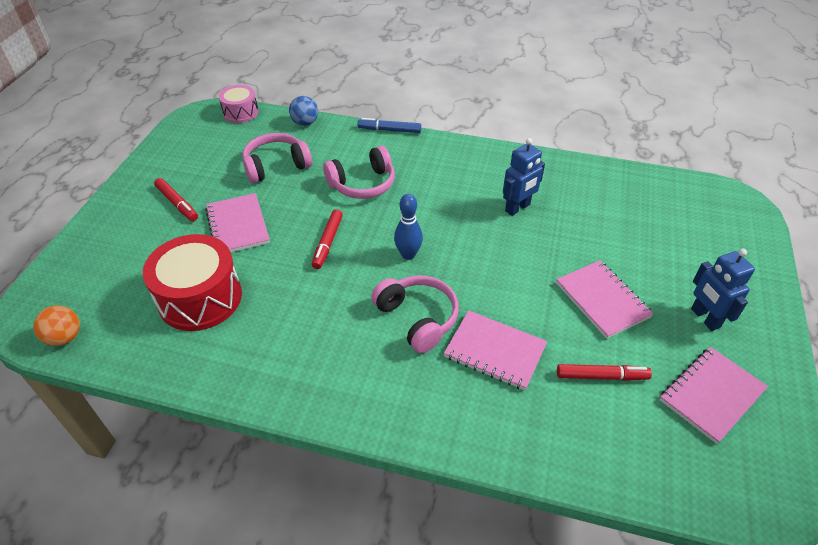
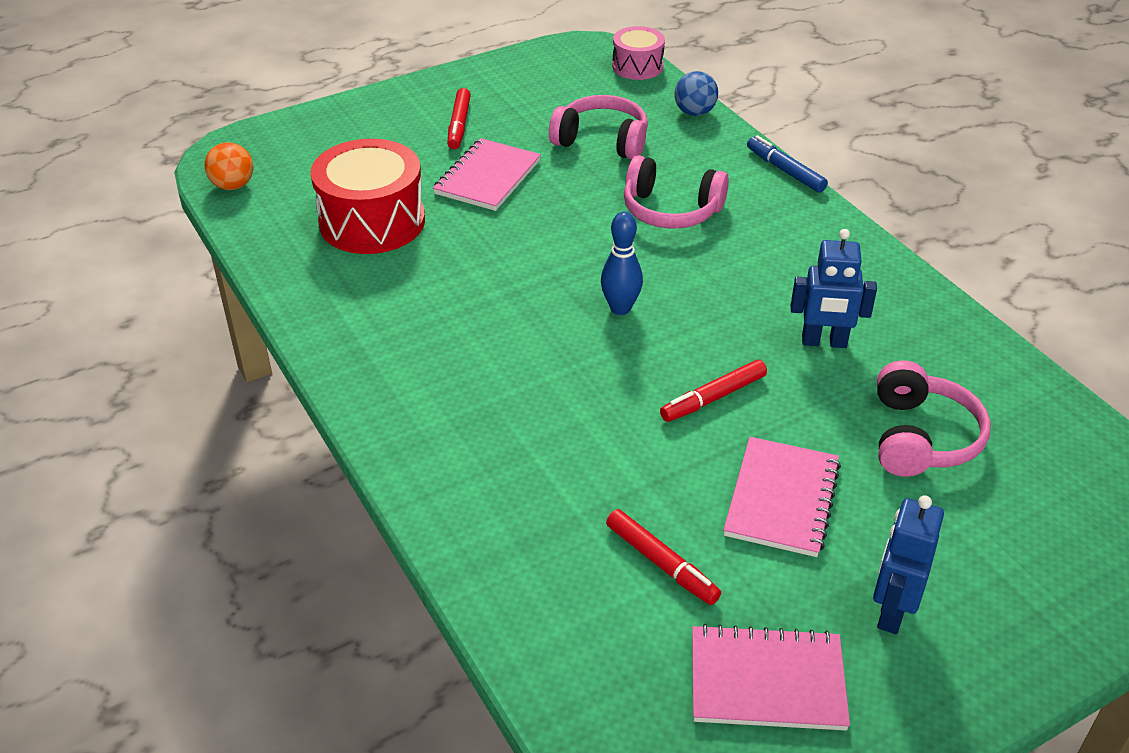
camera: 45 degrees right, 5 degrees down
(327, 242) = (552, 245): red marker -> red marker (713, 398)
(417, 318) = (544, 372): pink headphones -> pink headphones (921, 437)
(495, 351) = (579, 456): pink notebook -> none

